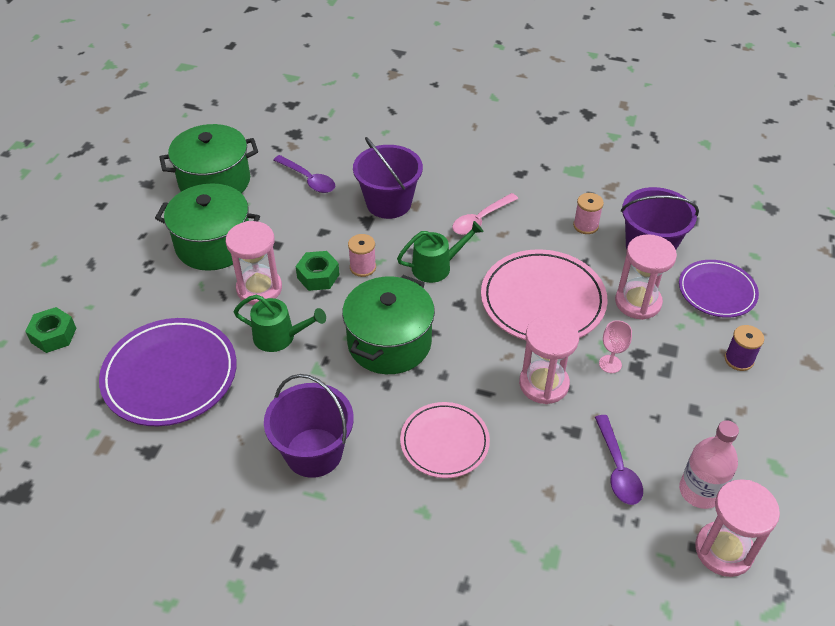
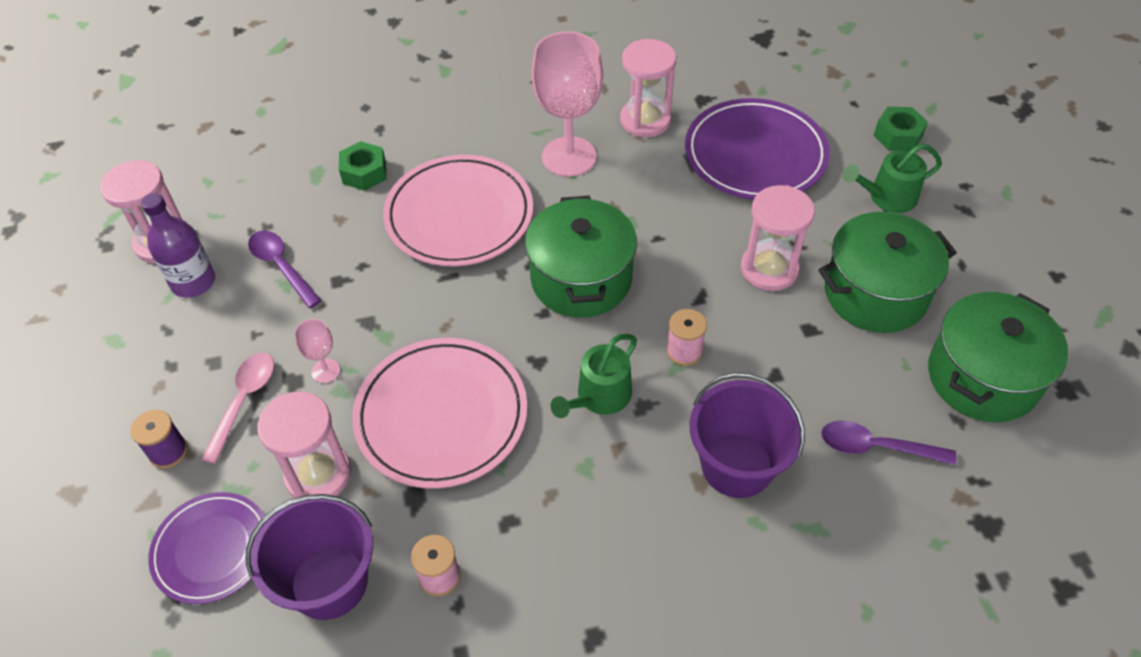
camera: 150 degrees right, 5 degrees up
(279, 337) = (695, 232): green watering can -> green watering can (887, 197)
(314, 452) = (569, 157): purple bucket -> pink goblet
(318, 276) = (723, 314): green nut -> green nut (364, 173)
(444, 442) = (459, 215): pink plate -> pink plate, size x1.60
(481, 219) = (594, 505): pink spoon -> pink spoon (244, 401)
(544, 384) = (391, 313): pink hourglass -> pink hourglass (645, 120)
(700, 491) = (193, 282): pink bottle -> purple bottle

